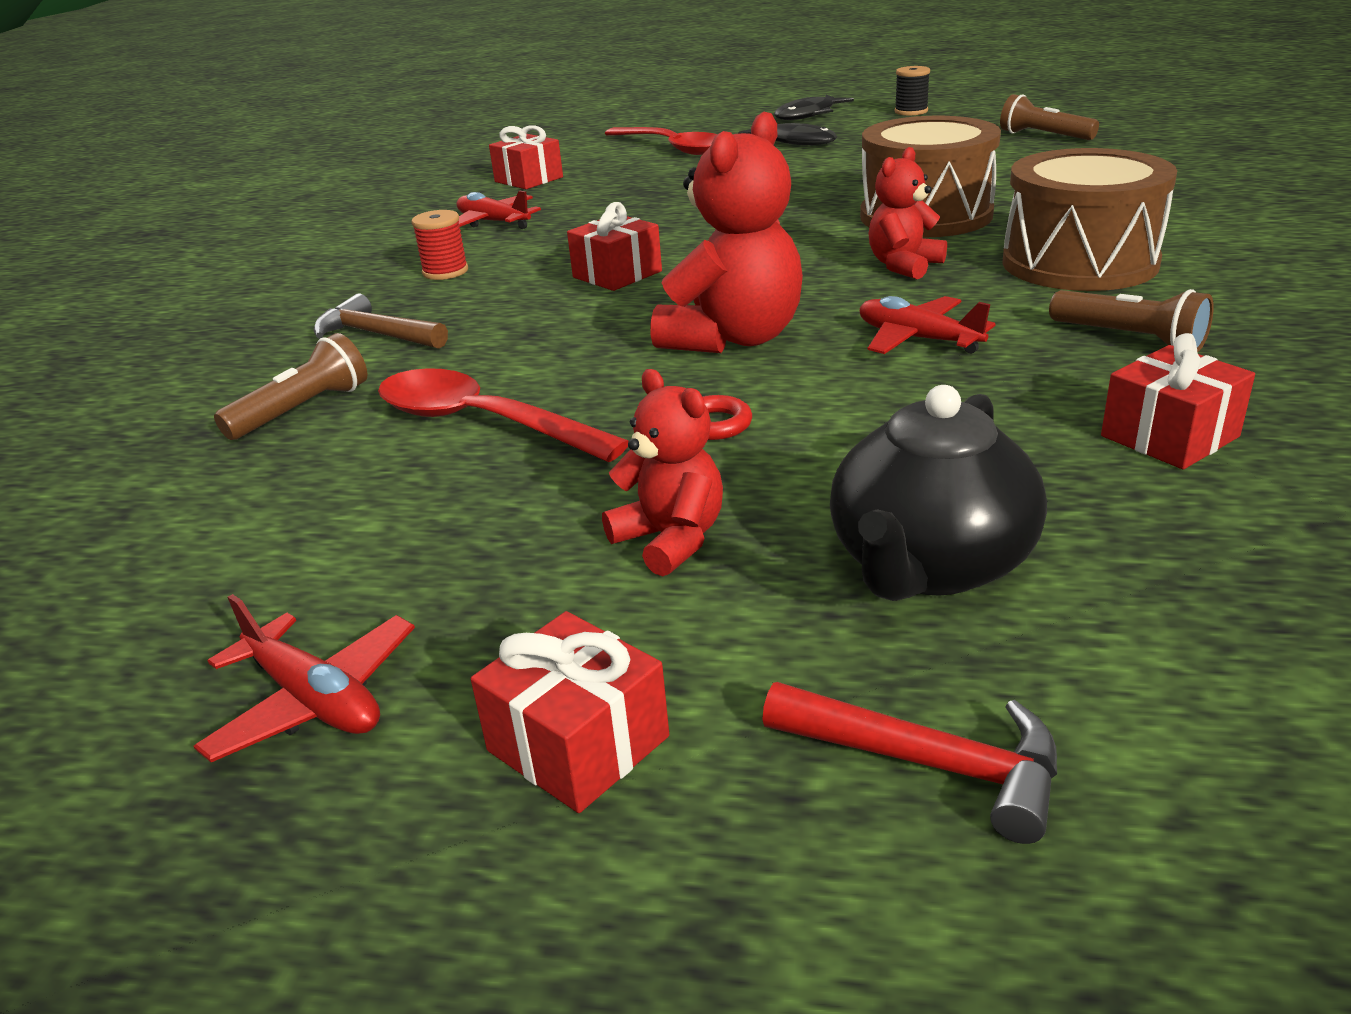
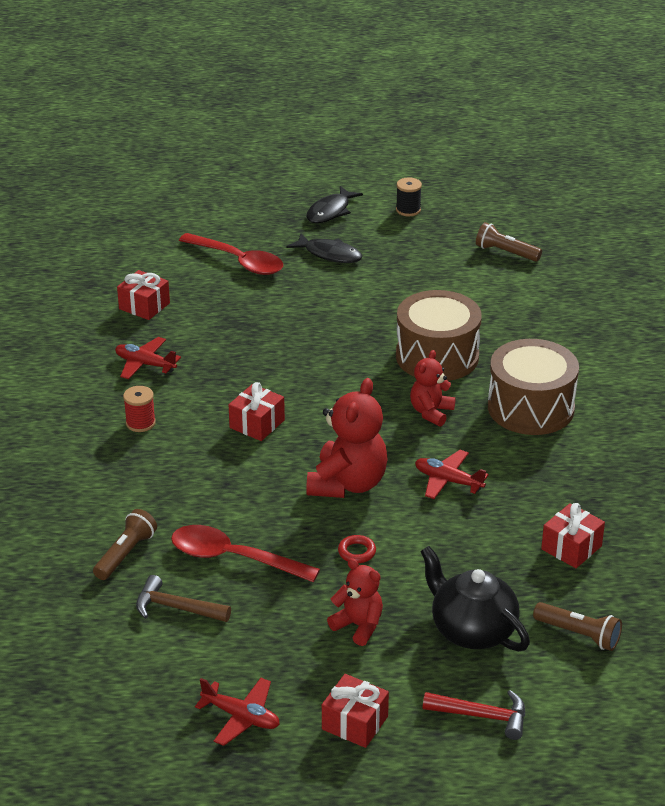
camera: 15 degrees left, 5 degrees up
(376, 334) = (130, 488): brown hammer -> brown hammer (176, 608)
(929, 565) = (472, 630): black teapot -> black teapot turned 120 degrees clockwise
(1130, 339) = (556, 476): brown flashlight -> brown flashlight (579, 634)

